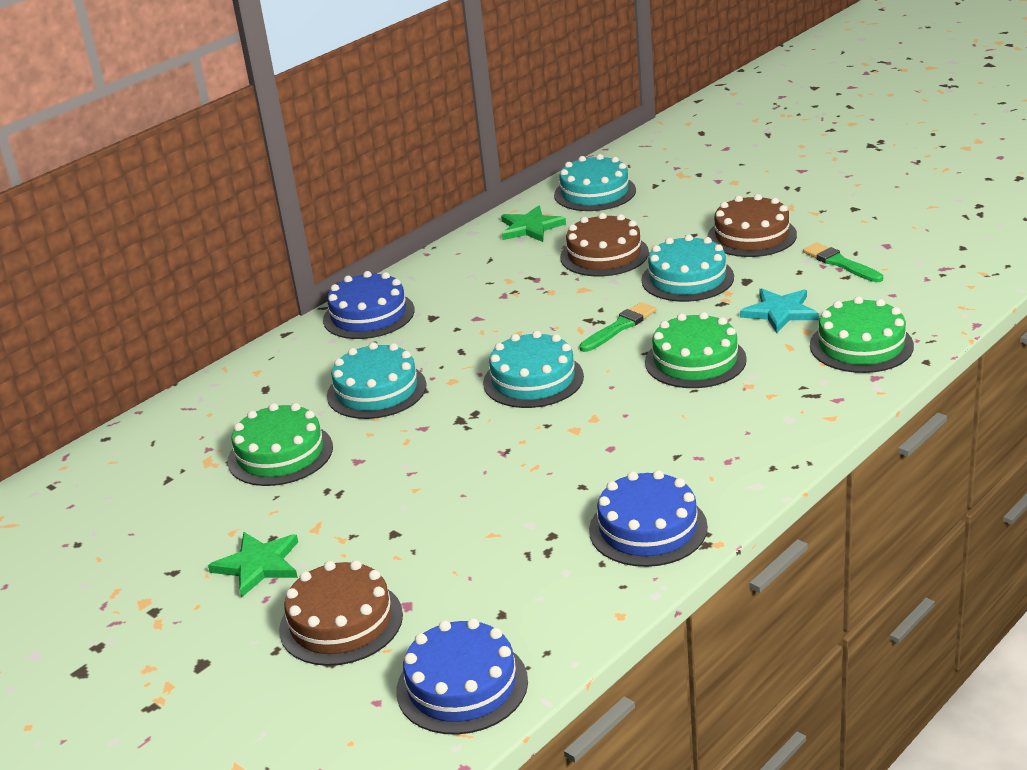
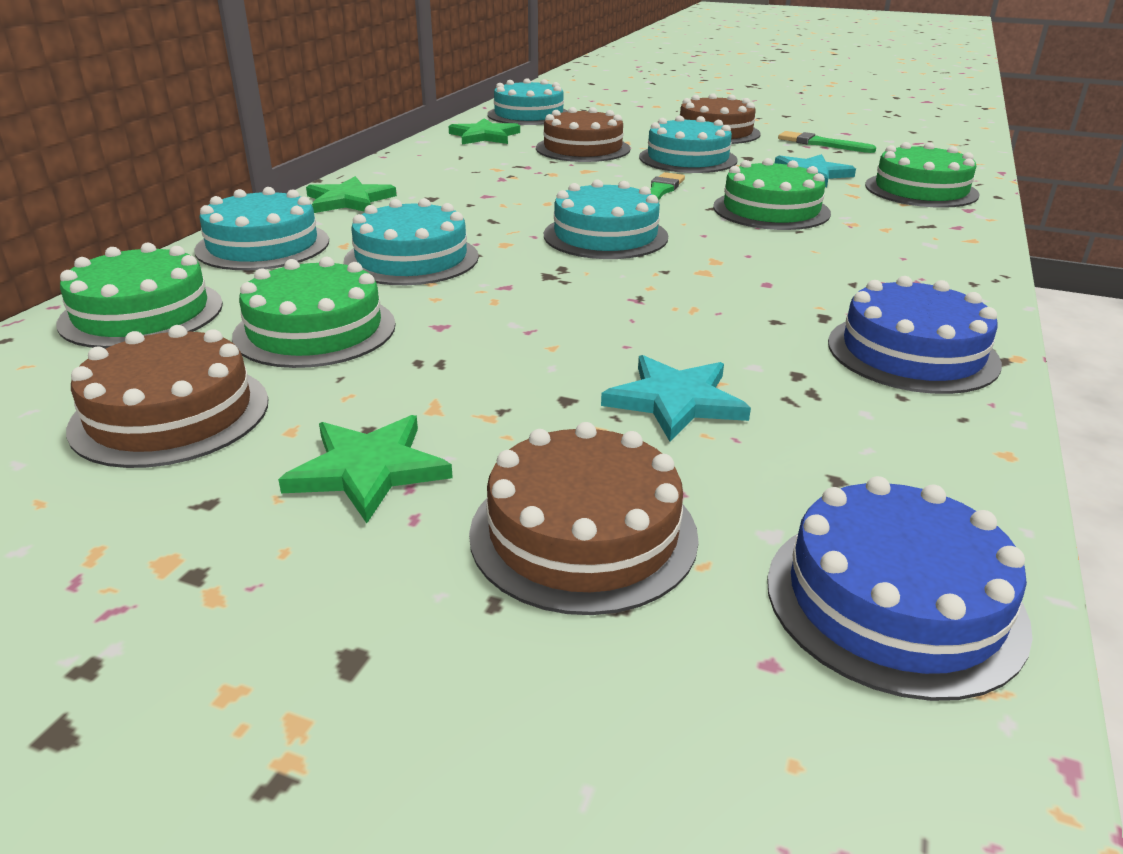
camera: 25 degrees left, 0 degrees up
(175, 510) = (171, 414): none -> brown cake
(186, 425) = (142, 313): none -> green cake
(284, 364) = (263, 245): none -> turquoise cake
(369, 315) = (349, 200): blue cake -> green star
(457, 545) = (675, 401): none -> turquoise star

